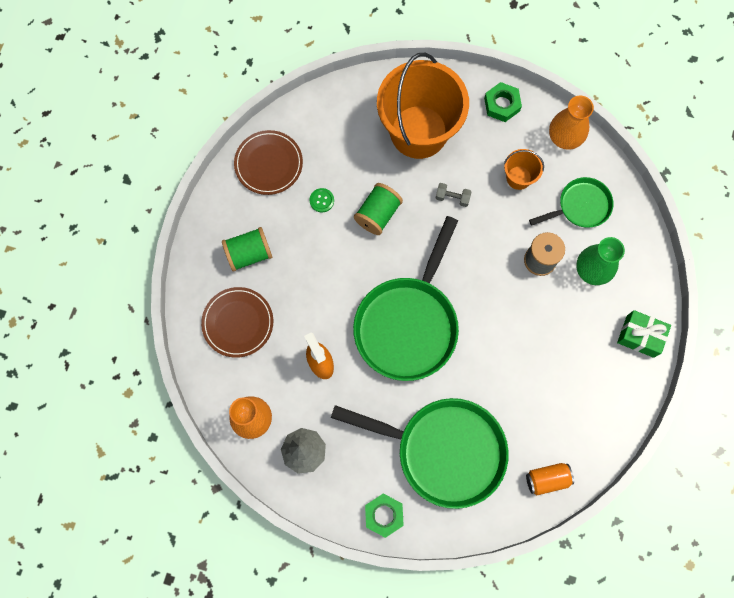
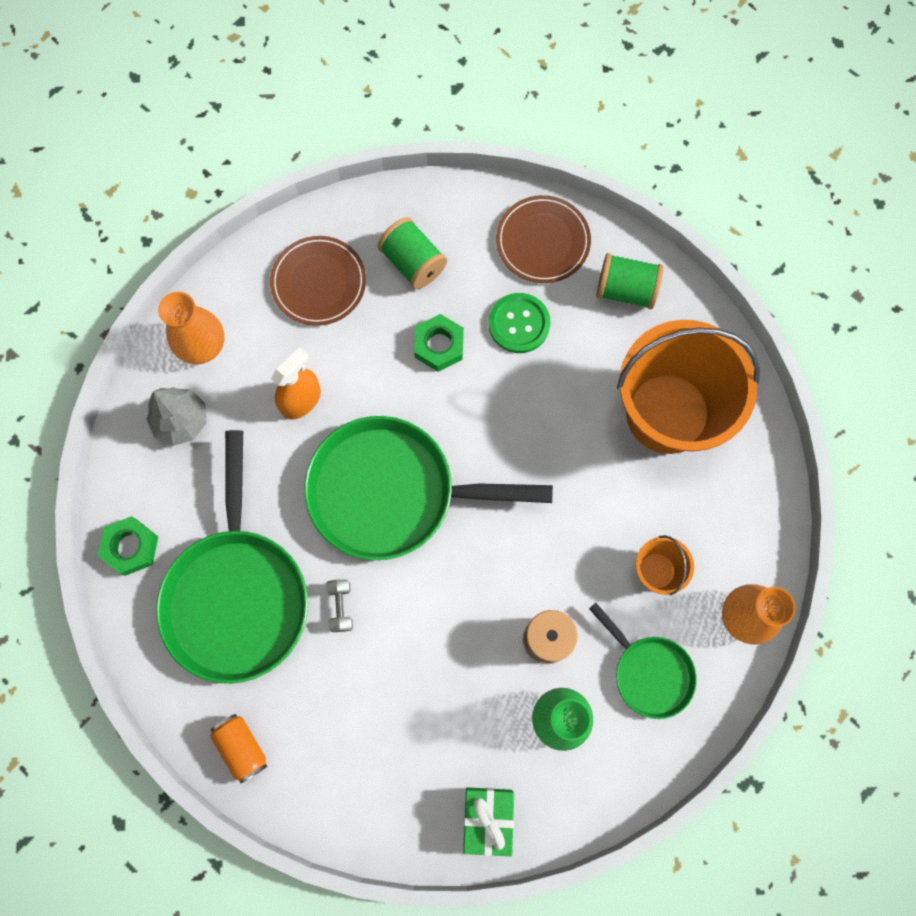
camera: 70 degrees right, 0 degrees up
(321, 200) = (519, 324): green button -> green button, size x1.79
(378, 214) = (528, 401): green spool -> green spool (626, 290)
(452, 197) = (590, 490): grey dumbbell -> grey dumbbell (340, 607)
(502, 104) = (756, 512): green nut -> green nut (439, 345)

